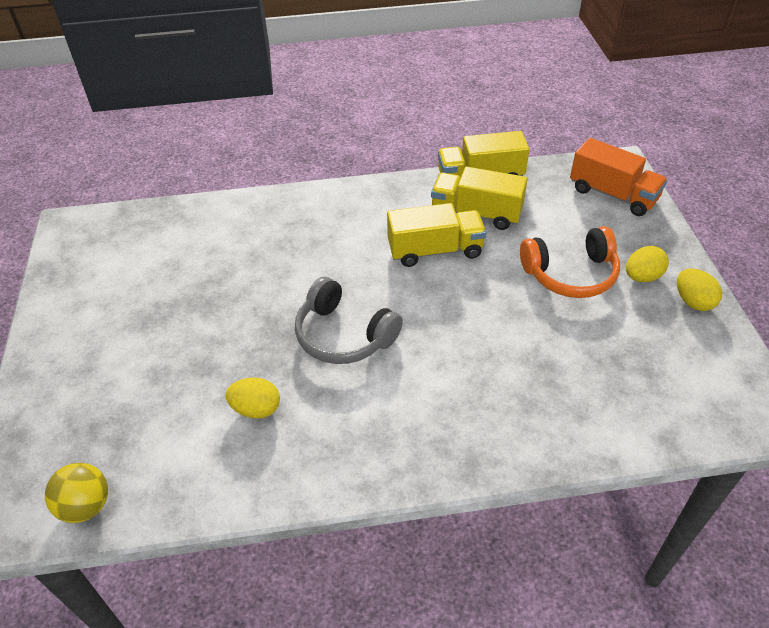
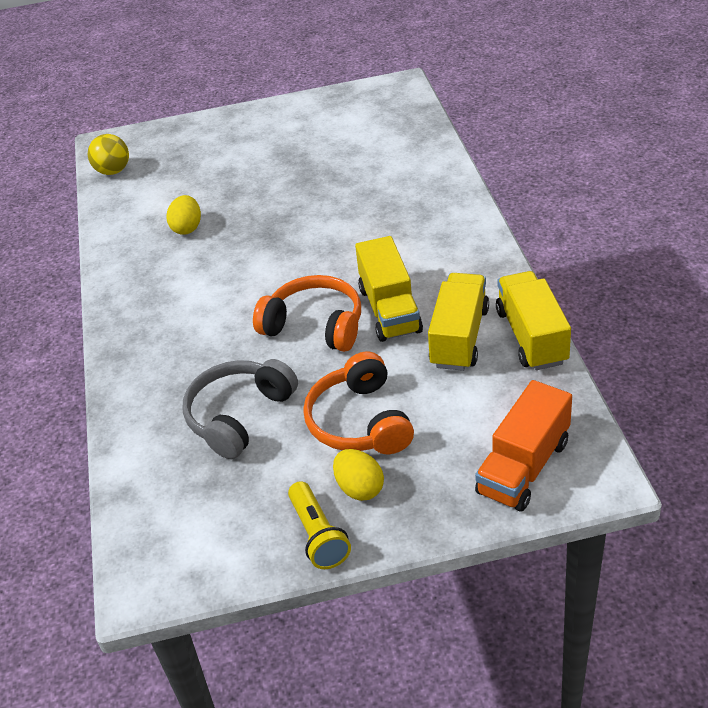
camera: 90 degrees right, 5 degrees down
(343, 335) = (266, 262): grey headphones -> grey headphones (239, 415)
(448, 299) = (315, 325): none -> orange headphones
(693, 301) = (318, 535): yellow egg -> yellow flashlight

